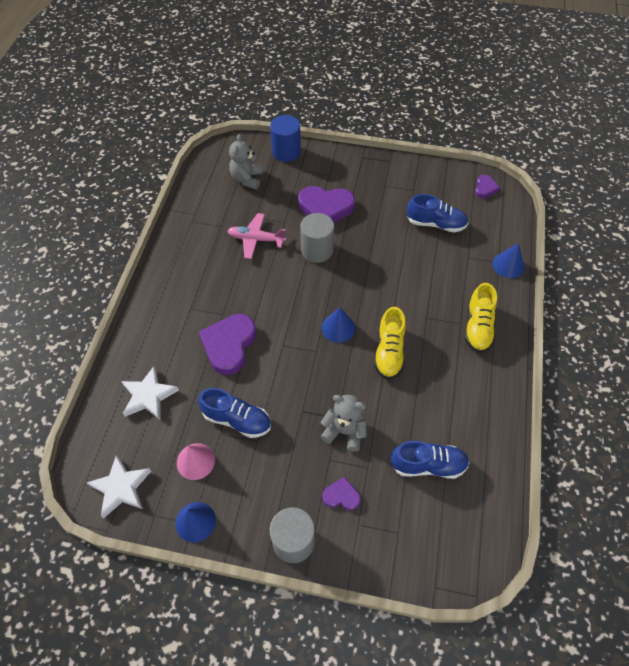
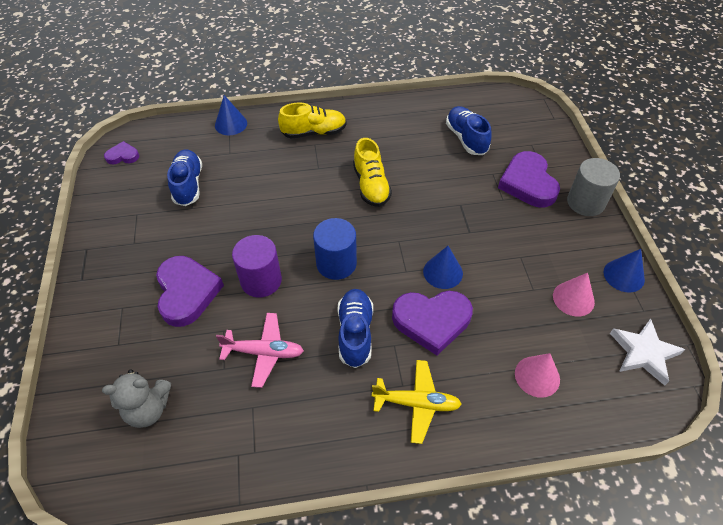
camera: 110 degrees left, 5 degrees down
(148, 396) = (537, 376): white star -> pink cone
(173, 312) = (416, 403): none -> yellow plane
(237, 420) = (511, 280): blue shoe -> blue shoe (355, 333)
(256, 239) = (264, 352): pink plane -> pink plane turned 75 degrees counterclockwise
(286, 152) = (79, 376): blue cylinder -> blue cylinder (336, 263)
(317, 250) = (261, 280): grey cylinder -> purple cylinder
(338, 328) = (362, 231): blue cone -> blue cone (443, 272)
(341, 496) = (528, 183): purple heart -> purple heart, size x1.96
(344, 431) = (470, 196): grey teddy bear -> none
(389, 352) = (371, 185): yellow shoe -> yellow shoe turned 90 degrees clockwise

